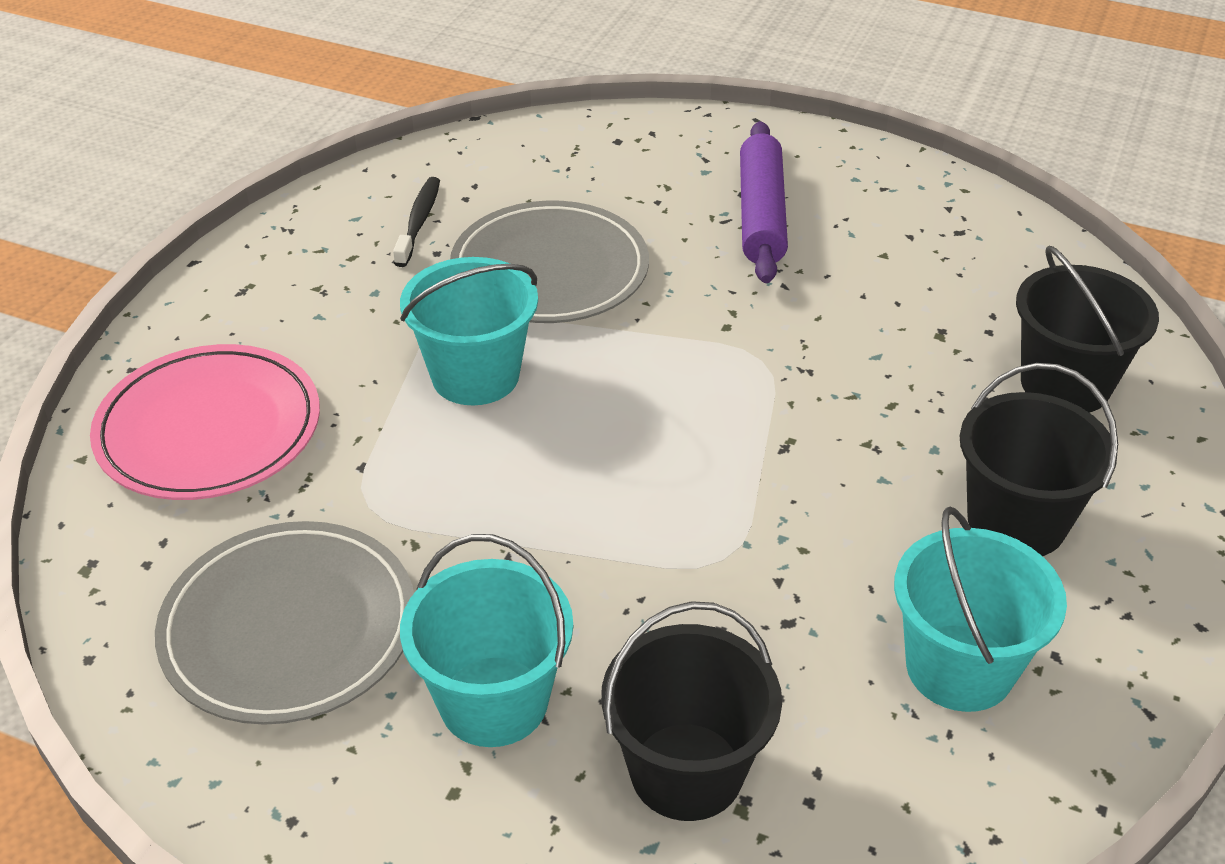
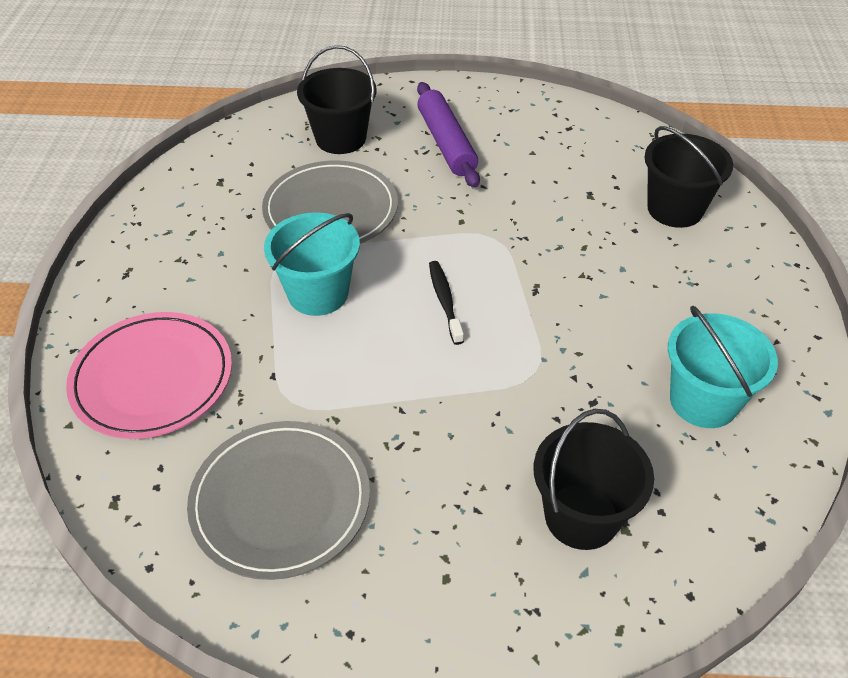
camera: 20 degrees left, 5 degrees up
(419, 222) = (226, 197): black toothbrush -> black toothbrush (445, 301)
(493, 701) = (441, 509): turquoise bucket -> none
(1016, 522) = (690, 301): black bucket -> black bucket (341, 138)

